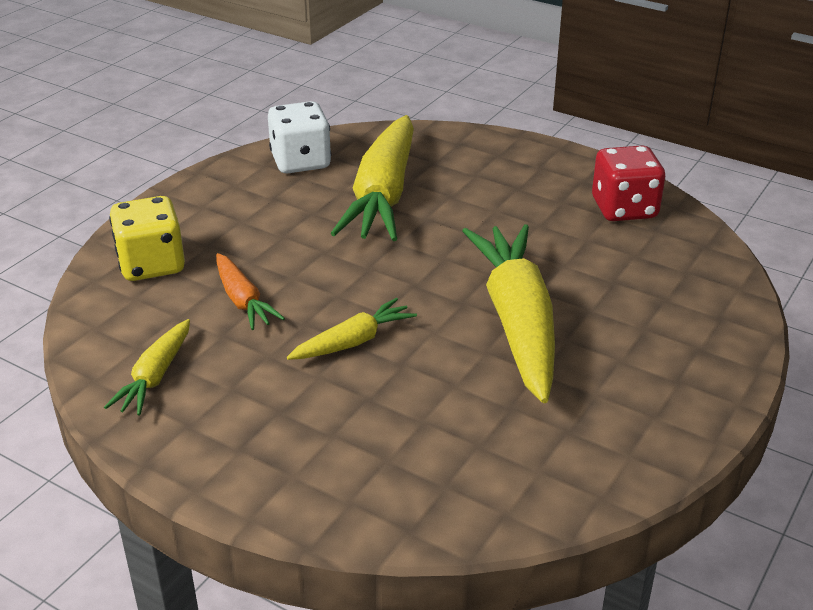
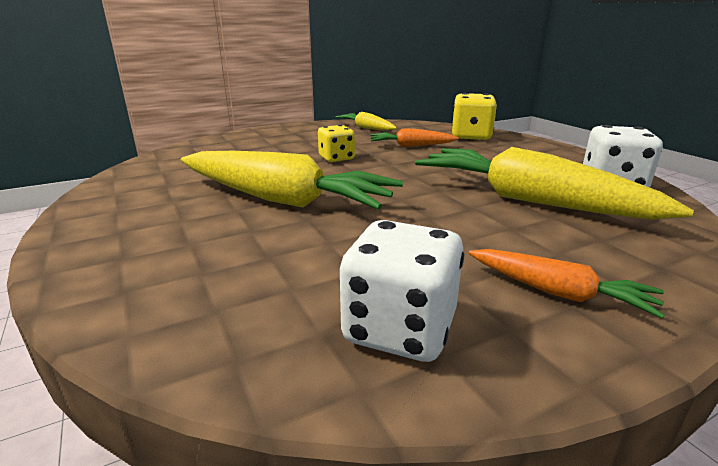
camera: 120 degrees right, 10 degrees down
(353, 342) = (336, 158): yellow carrot -> yellow dice
(531, 171) = (557, 292): none -> orange carrot
(624, 209) = (399, 329): red dice -> white dice

